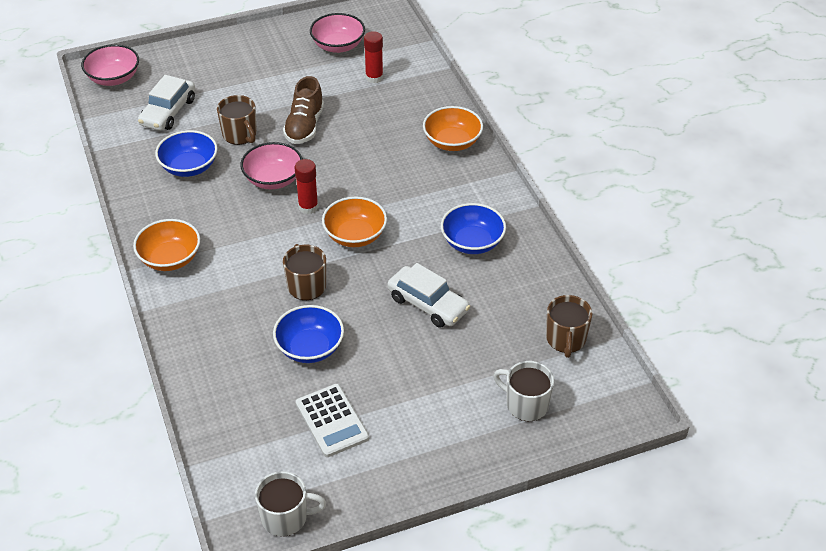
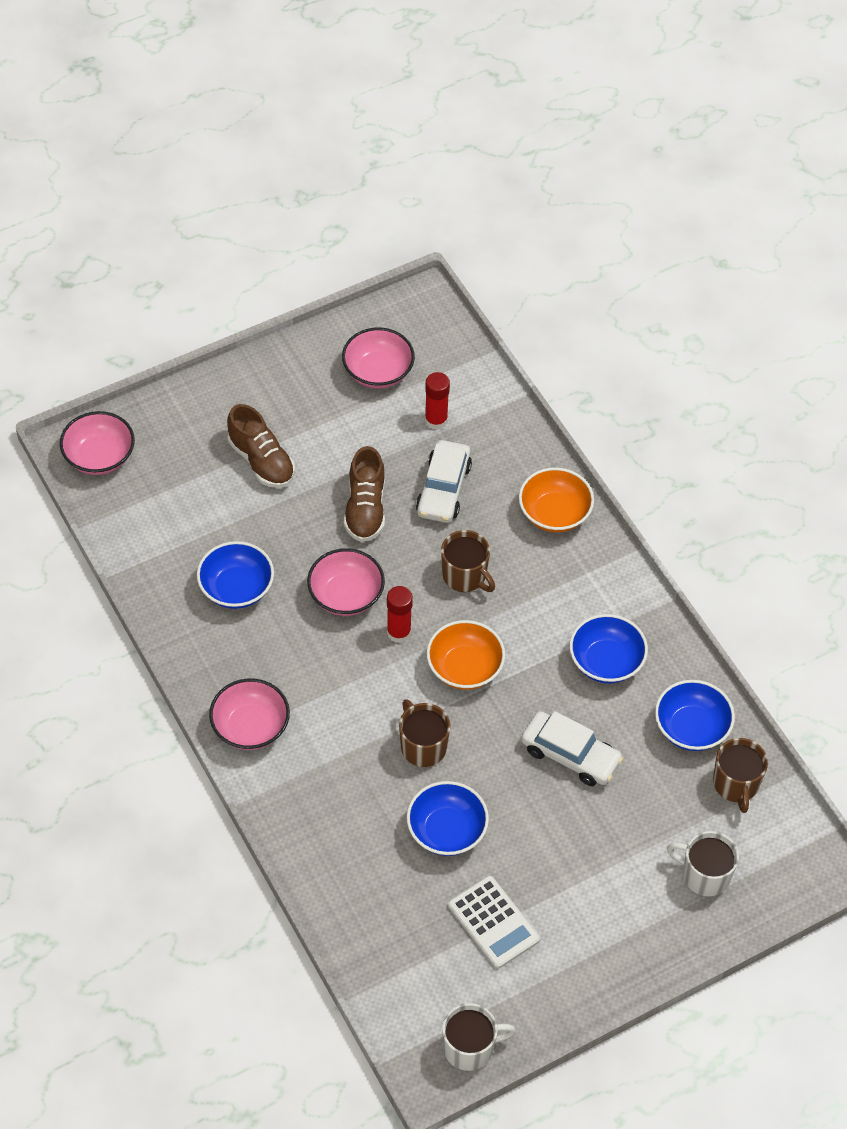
camera: 10 degrees left, 10 degrees up
(168, 112) = (186, 504): white car -> white car (443, 489)
(170, 259) = (250, 727): orange bowl -> pink bowl
(234, 91) = (261, 461): none -> brown shoe
(240, 135) = (287, 531): brown mug -> brown mug (465, 576)
(534, 295) = (691, 728): none -> blue bowl

